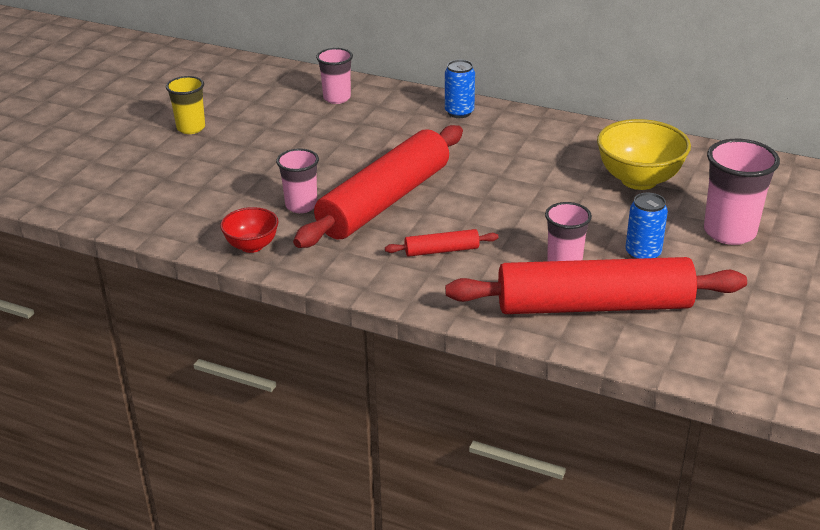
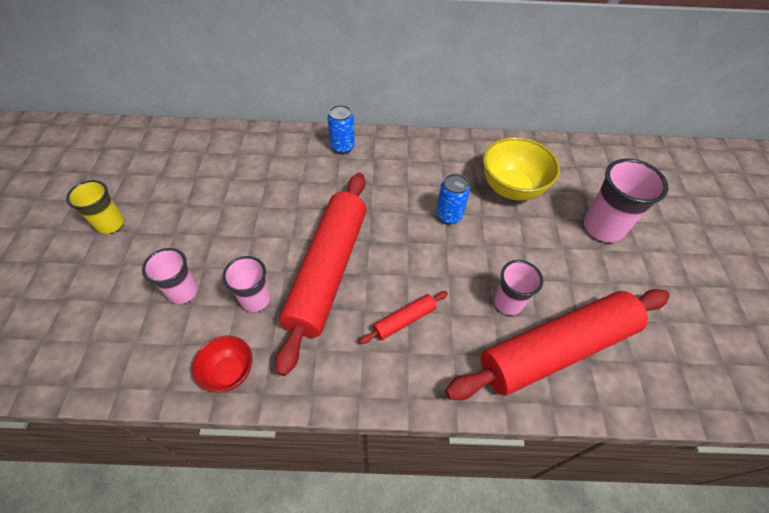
camera: 25 degrees left, 20 degrees up
(337, 98) = (234, 154): pink cup -> pink cup (183, 292)
(643, 254) = (558, 272): blue can -> blue can (448, 216)

